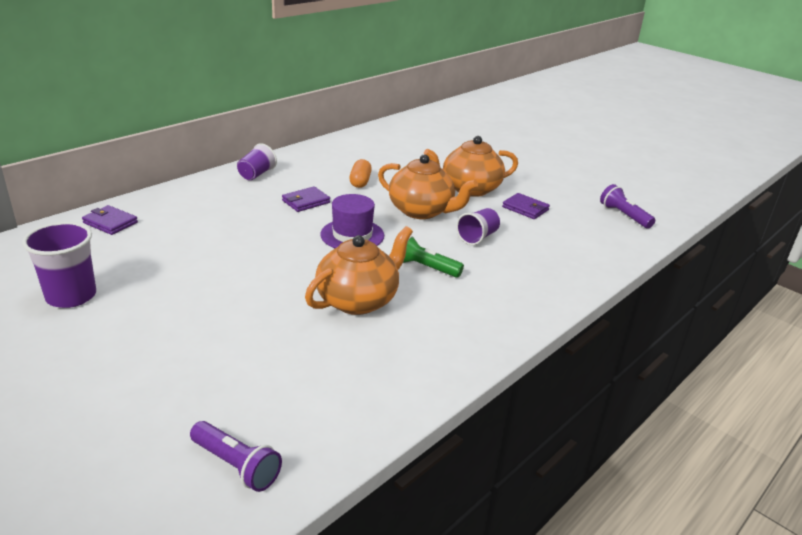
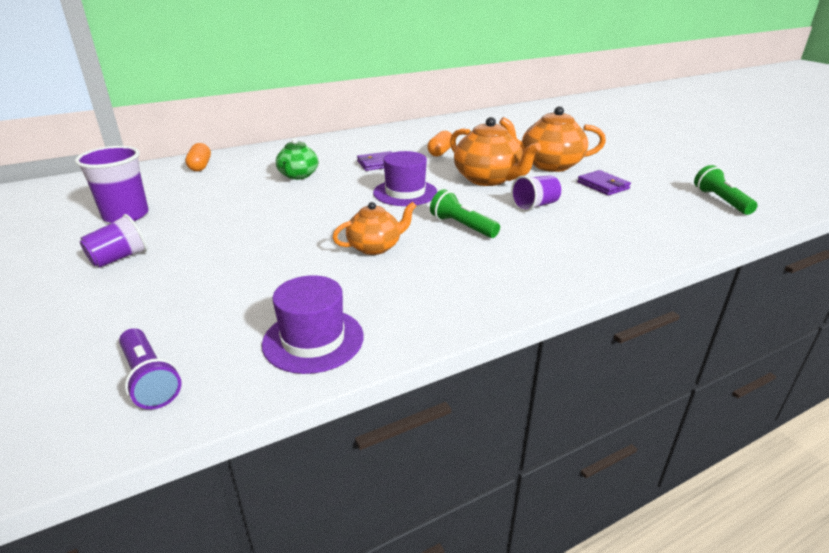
camera: 20 degrees right, 0 degrees up
(110, 223) = (200, 166): purple wallet -> orange capsule
(230, 224) = (298, 175): none -> green teapot
(256, 174) = (348, 141): purple cup -> purple cup (119, 258)
(358, 300) = (375, 247): orange teapot -> orange teapot, size x0.63
(358, 402) = (313, 340): none -> purple hat
(624, 216) = (720, 201): purple flashlight -> green flashlight

